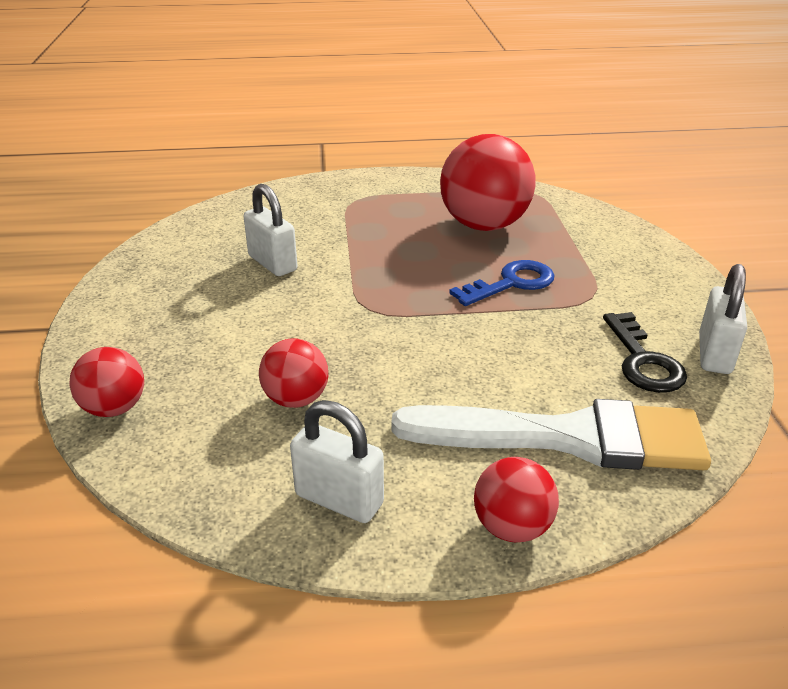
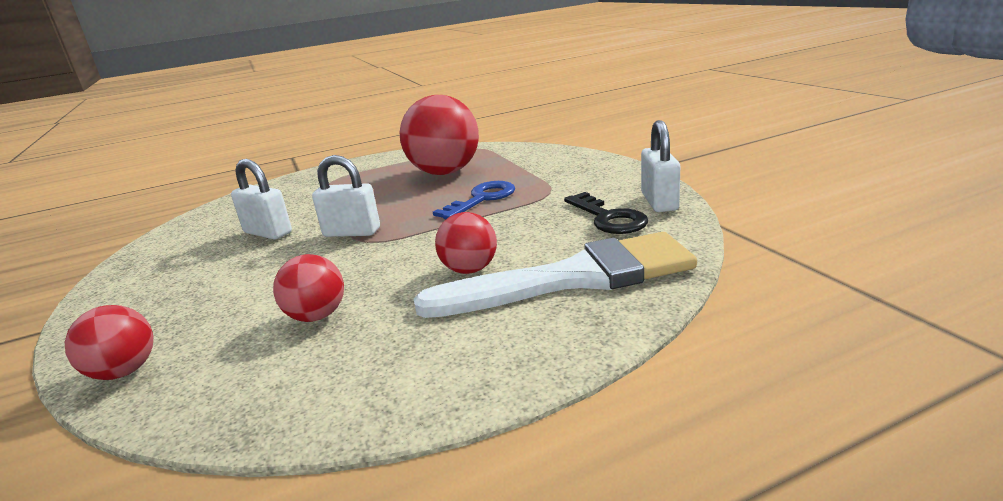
camera: 15 degrees left, 10 degrees down
(339, 499) = (384, 377): white padlock -> white padlock (352, 232)
(512, 527) = (555, 351): red ball -> red ball (470, 270)

